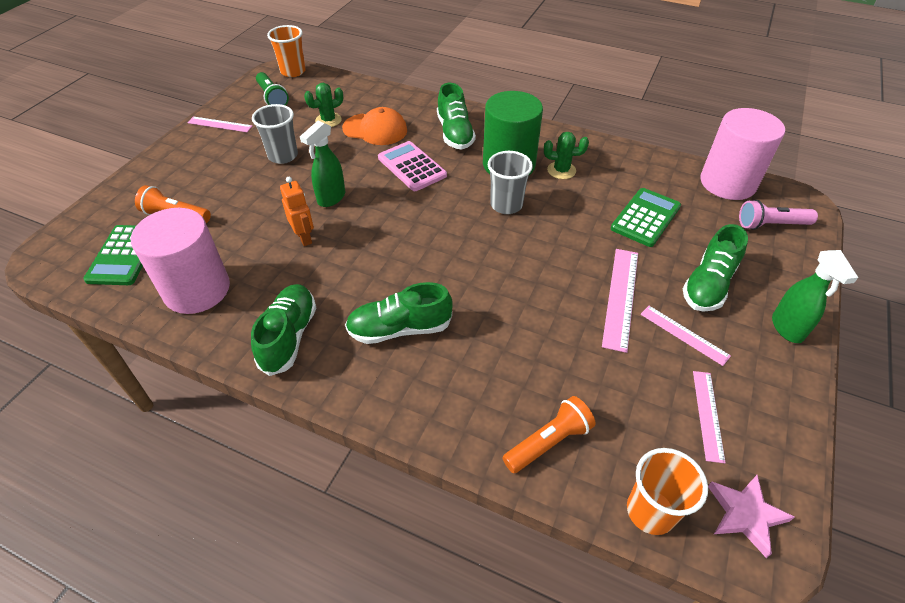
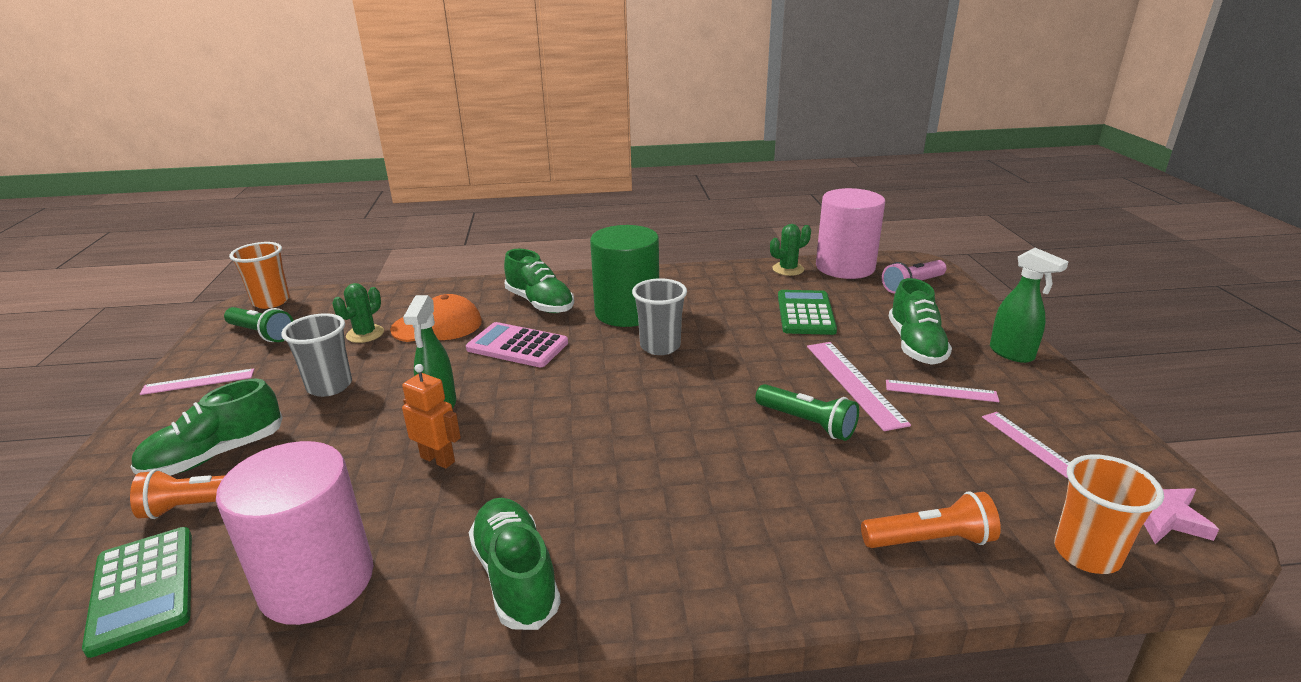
camera: 30 degrees left, 20 degrees down
(400, 329) = (656, 505): green shoe -> green shoe (215, 455)
(548, 442) = (930, 540): orange flashlight -> orange flashlight turned 60 degrees clockwise
(552, 315) = (807, 423): none -> green flashlight
(561, 170) = (687, 301): green cactus -> green cactus (788, 269)

